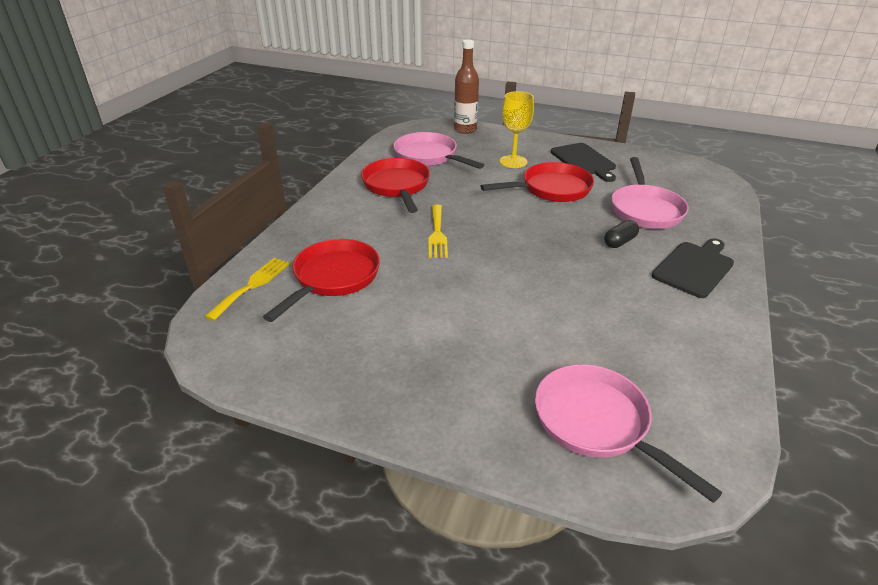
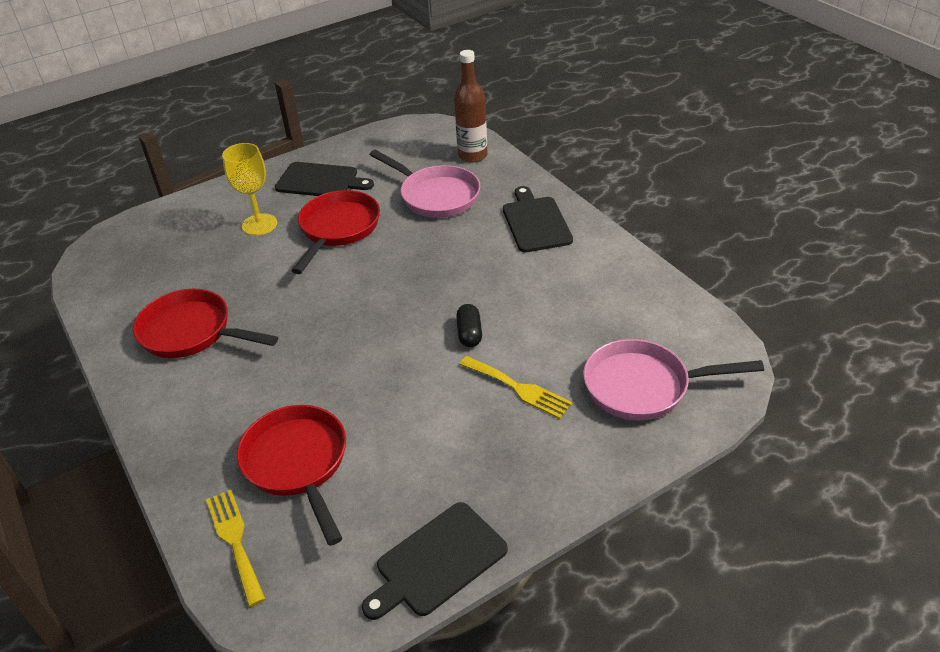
camera: 50 degrees left, 5 degrees up
(302, 386) = (437, 561): none -> black cutting board
(428, 156) = (166, 277): pink pan -> none
(437, 234) = (314, 347): yellow fork -> yellow fork (519, 388)
(465, 130) = (151, 221): brown bottle -> brown bottle (472, 155)
(619, 242) = (460, 239): black capsule -> black capsule (469, 333)

